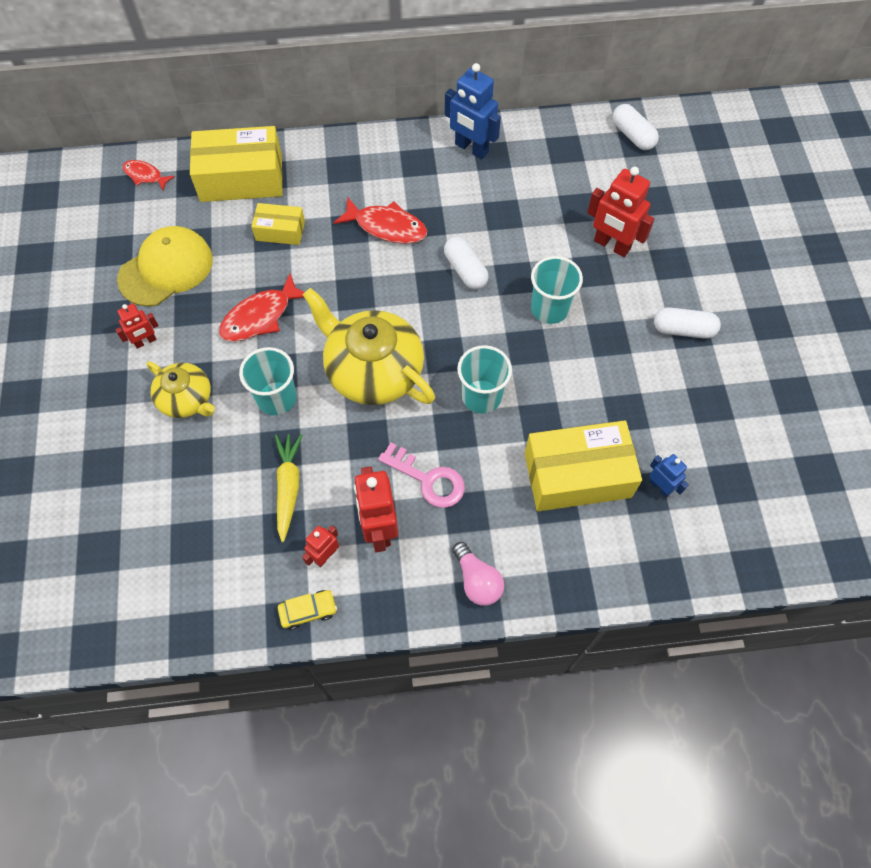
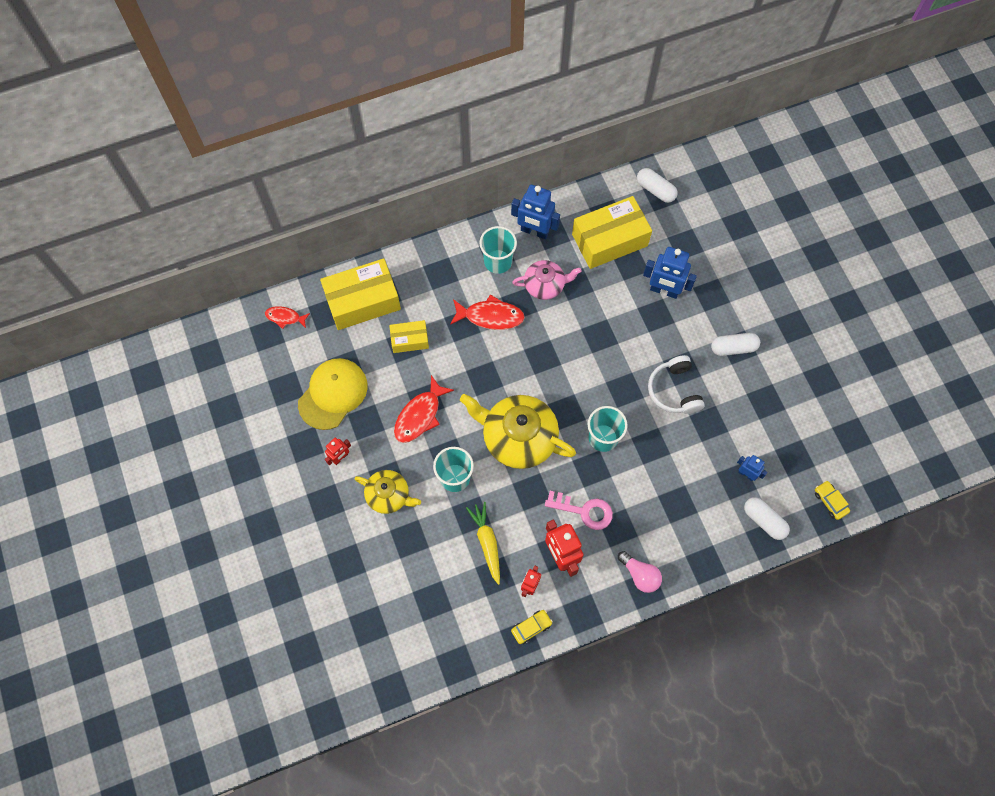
camera: 15 degrees left, 5 degrees up
(465, 208) = (545, 285): none -> pink teapot
(465, 270) = (561, 338): white capsule -> white capsule (764, 520)
(549, 309) = (632, 355): turquoise cup -> turquoise cup (498, 261)
(577, 475) = (687, 480): yellow box -> yellow box (609, 240)
(591, 362) = (674, 390): none -> white headphones
(611, 245) = (664, 290): red robot -> blue robot
(769, 551) = (830, 501): none -> yellow car

